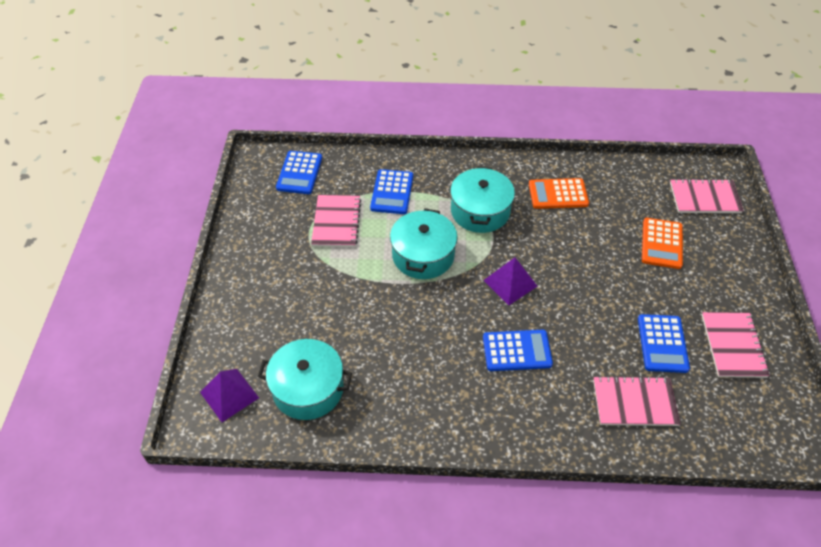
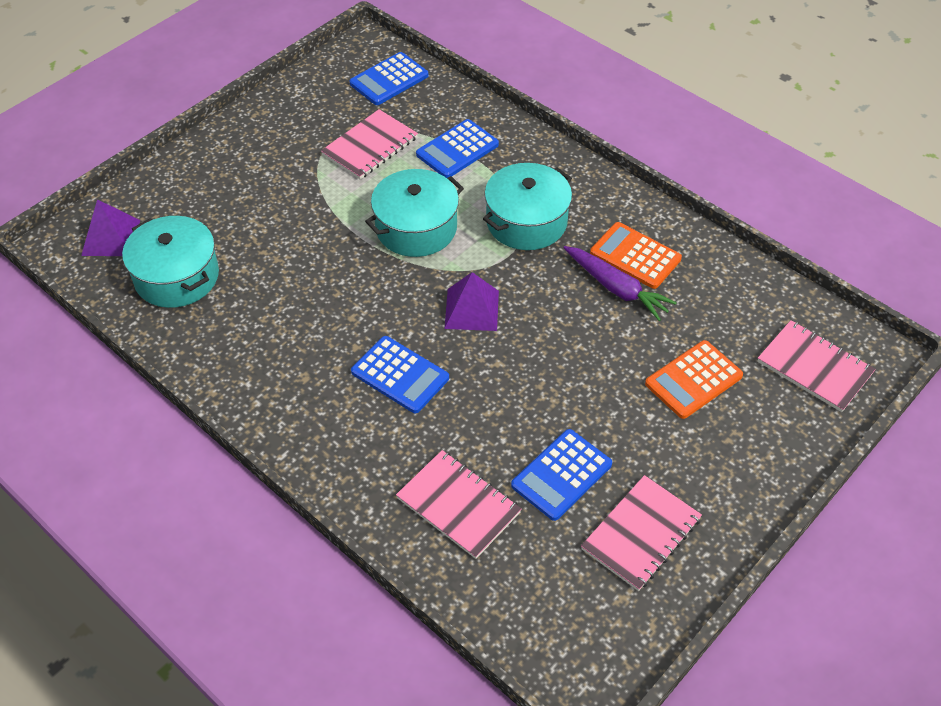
camera: 40 degrees right, 0 degrees up
(569, 219) = (616, 288): none -> purple carrot

